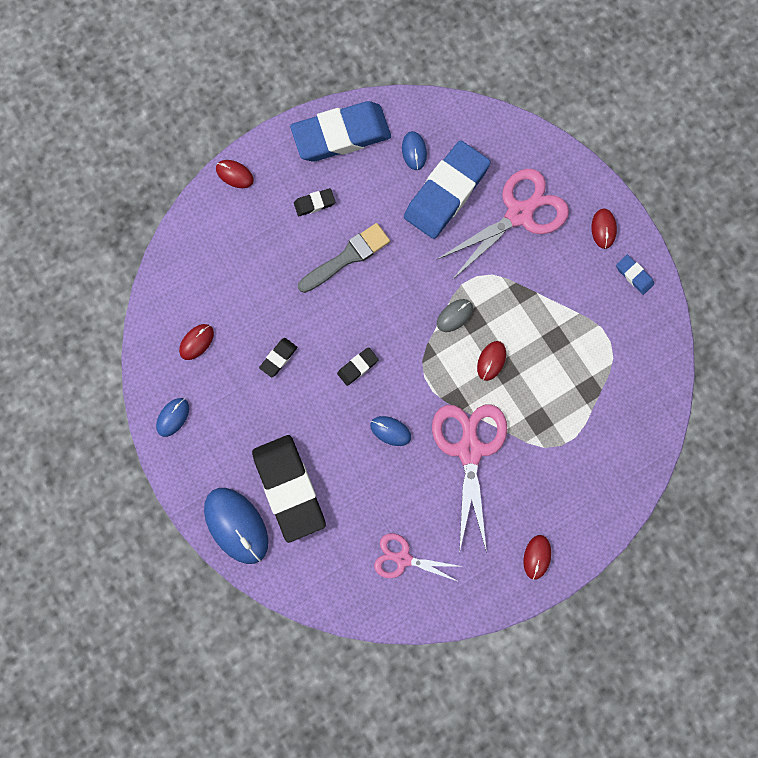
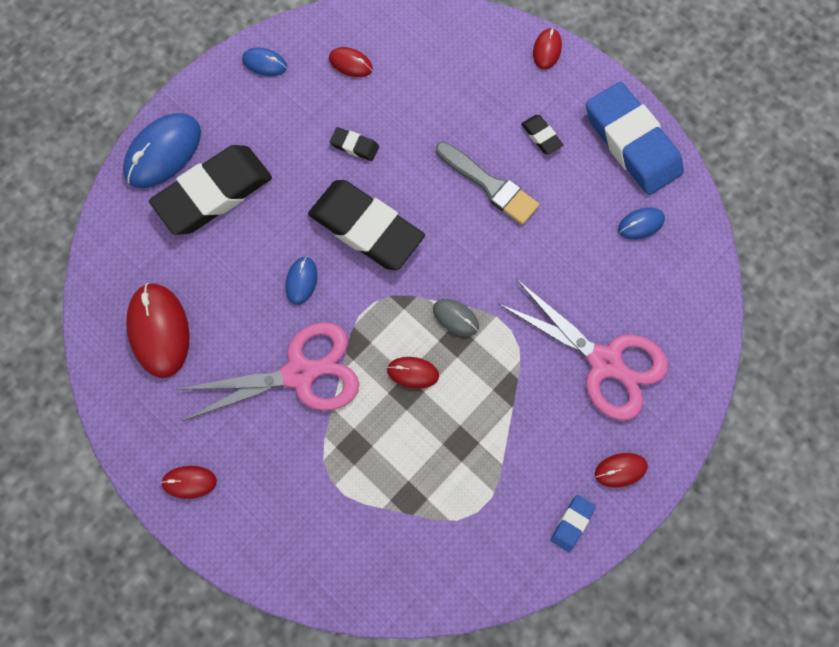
camera: 75 degrees right, 5 degrees down
(357, 367) = (366, 228): black eraser -> black eraser, size x2.41
(403, 559) = (159, 330): pink scissors -> red mouse
(446, 193) = (602, 272): blue eraser -> none

